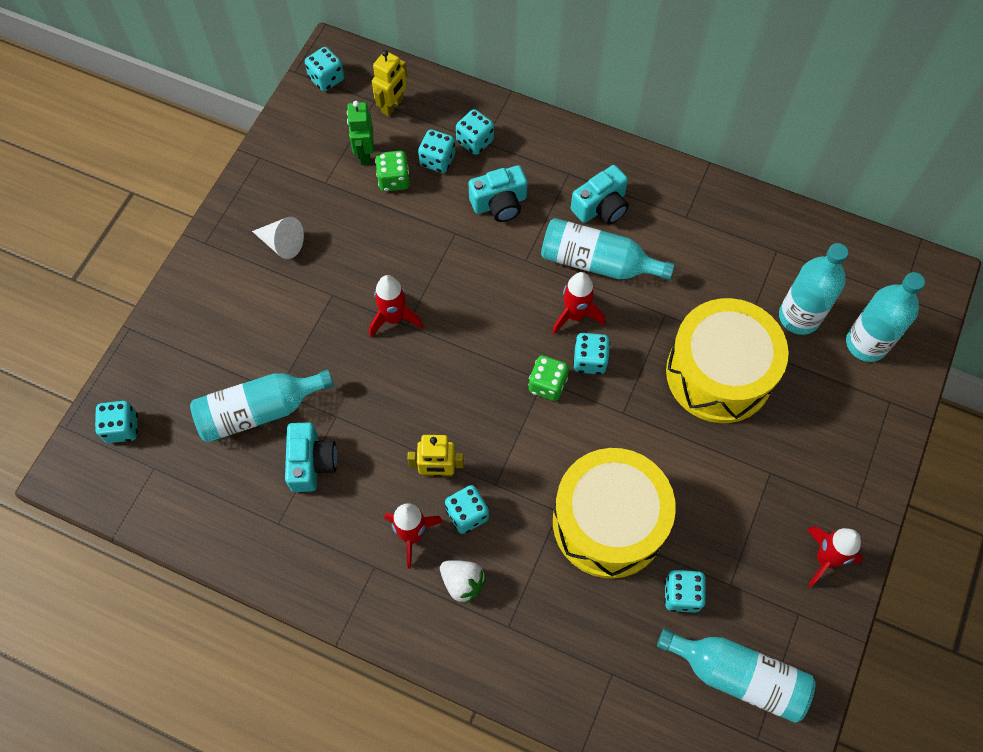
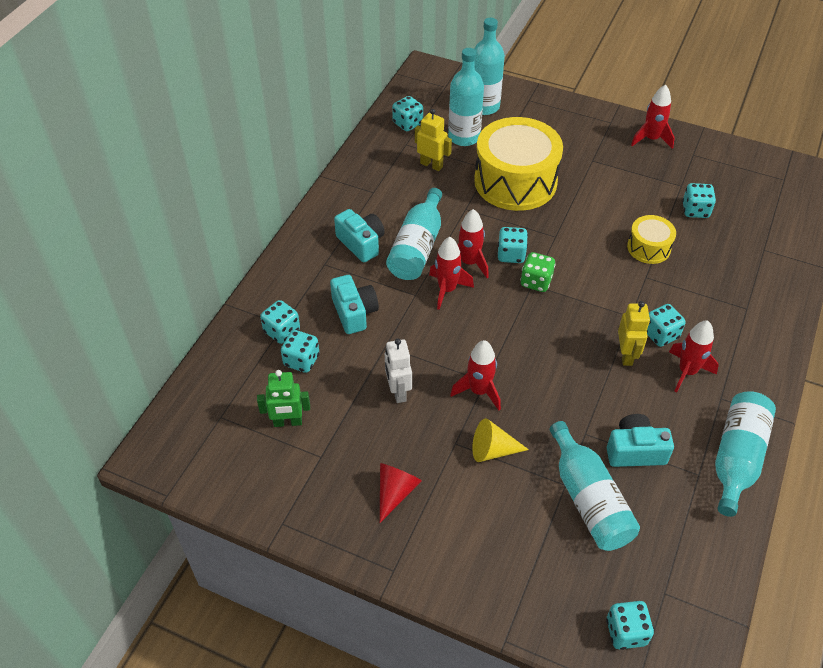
camera: 90 degrees left, 15 degrees down
(282, 243) = (395, 492): white cone -> red cone
(322, 327) = (492, 450): none -> yellow cone
(326, 79) = (183, 462): turquoise dice -> turquoise dice (407, 123)
(392, 106) = (229, 400): yellow robot -> yellow robot (431, 165)
(393, 180) = (322, 396): green dice -> none
(396, 245) = (398, 391): none -> white robot
(462, 583) = (719, 337): white strawberry -> none
(533, 291) = (447, 290): none -> red rocket
(608, 522) = (649, 248): yellow drum -> yellow drum, size x0.49
(737, 676) = (745, 186): turquoise bottle -> turquoise bottle (737, 458)

